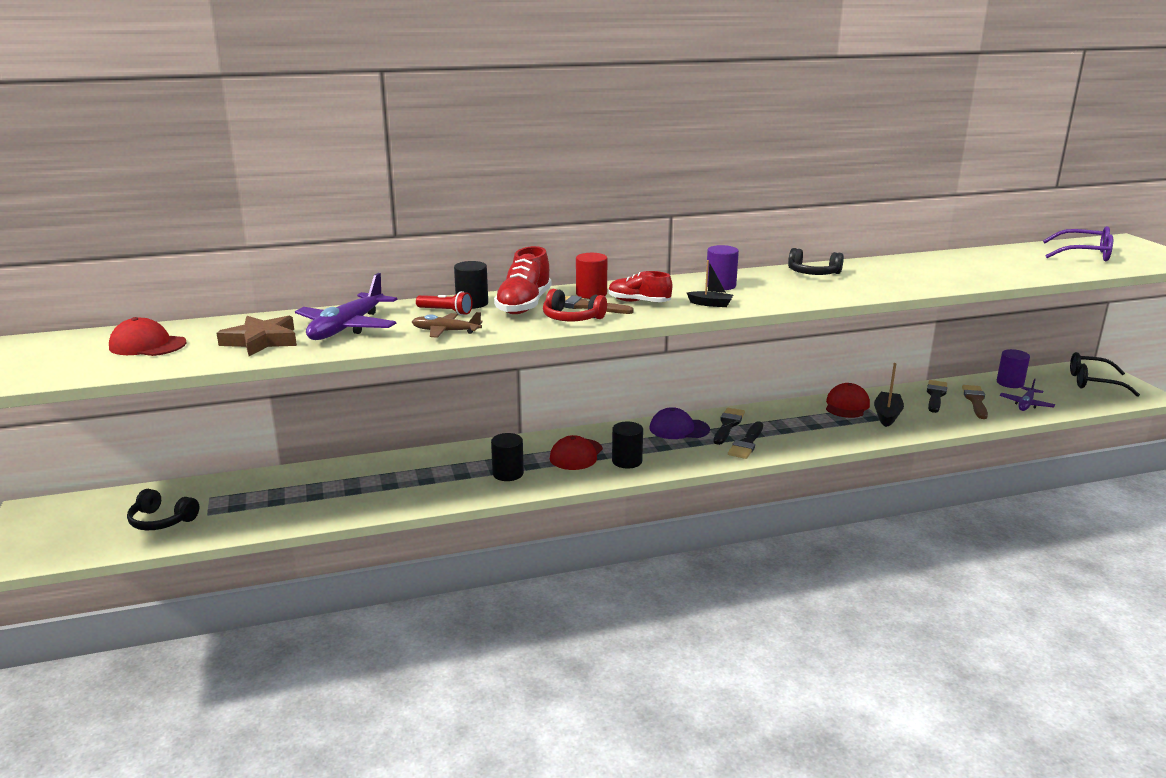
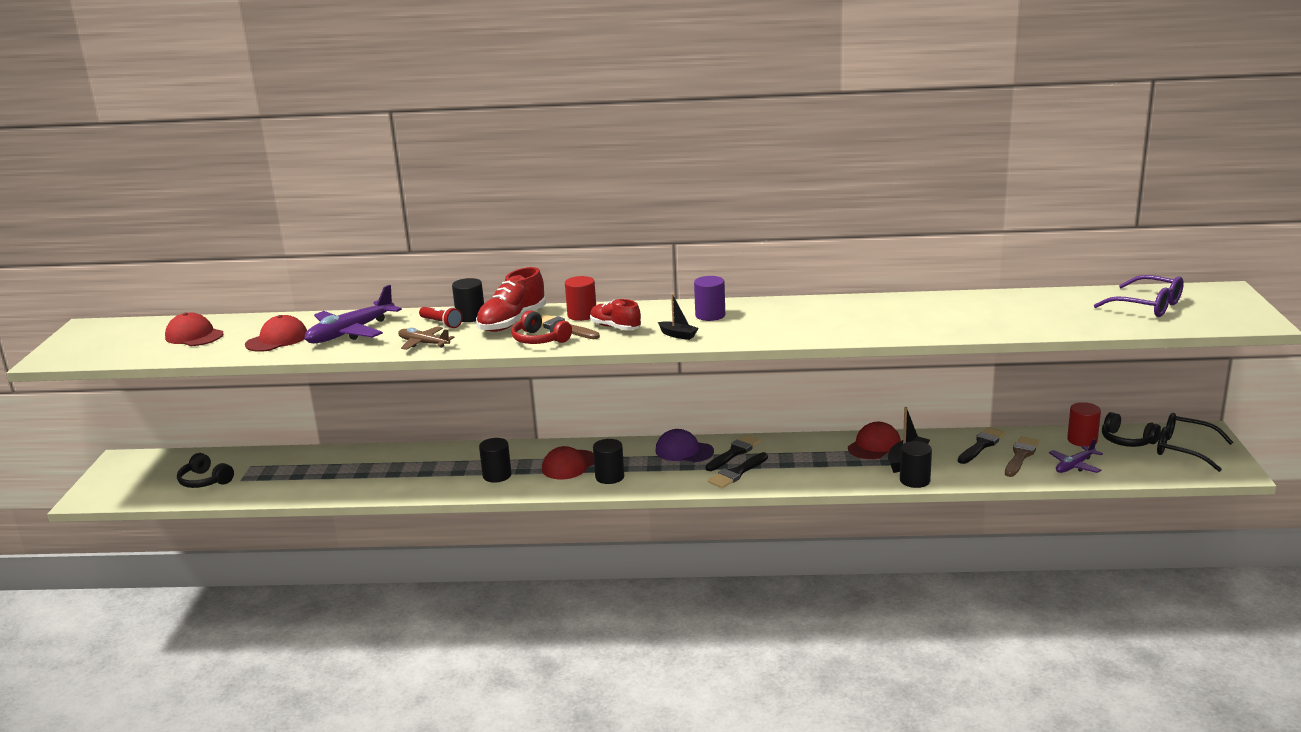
camera: 20 degrees right, 0 degrees up
(261, 341) = (277, 339): brown star -> red cap
(813, 273) = (817, 308): black headphones -> black headphones (1127, 440)
(910, 431) = (914, 480): none -> black cylinder
(1010, 383) = (1082, 440): purple cylinder -> red cylinder

